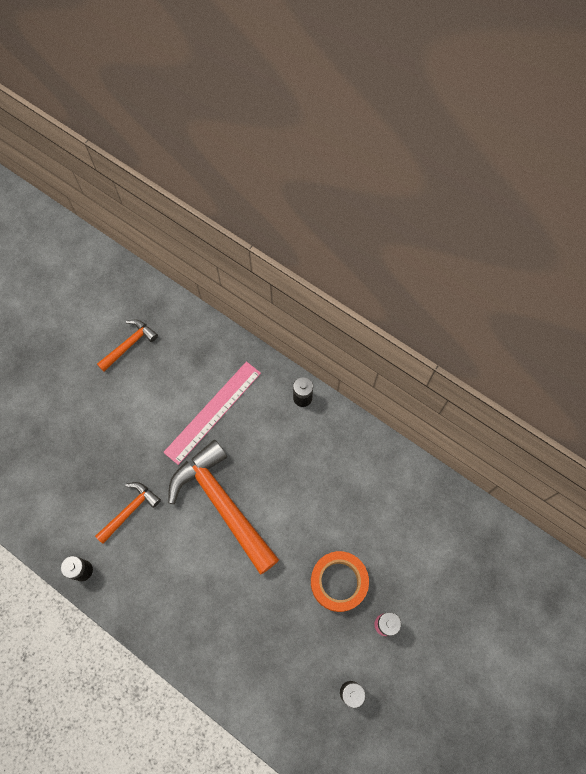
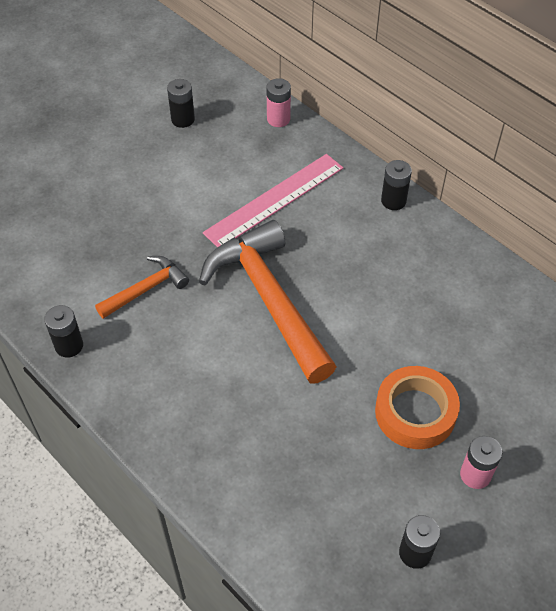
camera: 10 degrees right, 15 degrees down
(129, 345) = (183, 119): orange hammer -> black battery
(204, 332) = (278, 119): none -> pink battery

